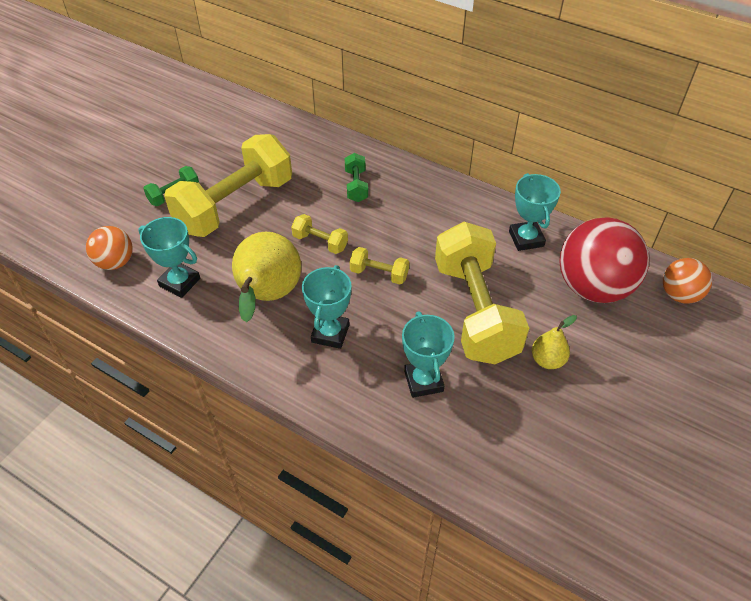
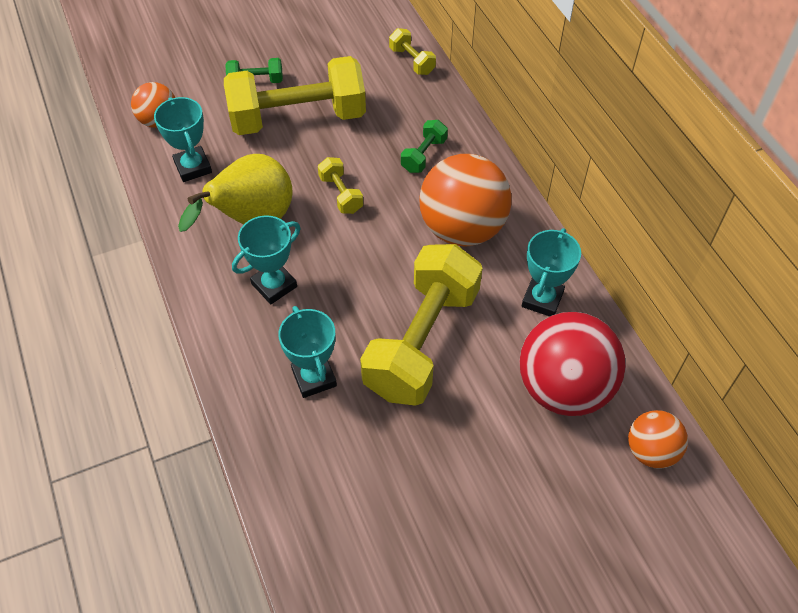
camera: 35 degrees right, 5 degrees up
(379, 274) = (366, 254): yellow dumbbell -> yellow dumbbell (412, 61)
(423, 381) = (314, 377): turquoise trophy -> turquoise trophy turned 45 degrees counterclockwise
(430, 221) = (462, 229): none -> orange ball
(547, 360) = (445, 430): yellow pear -> none

